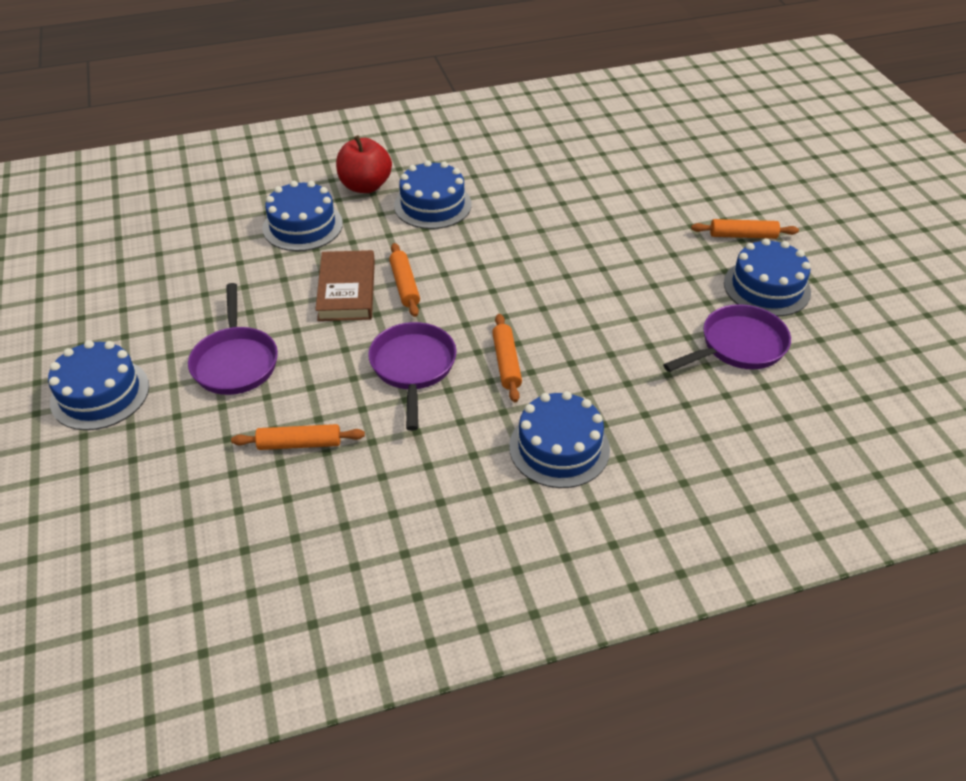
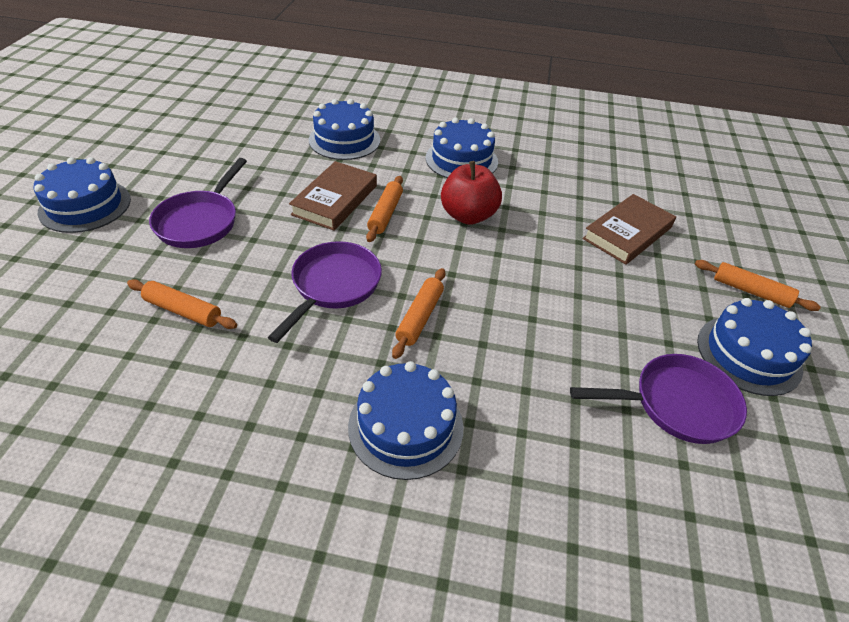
camera: 25 degrees right, 0 degrees up
(365, 186) = (418, 128): red apple -> red apple (468, 215)
(622, 222) = (627, 233): none -> brown book

